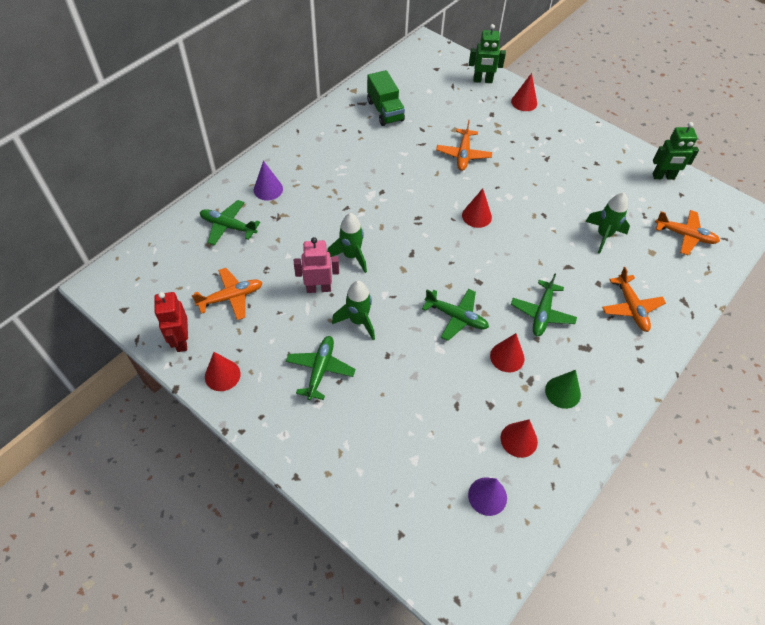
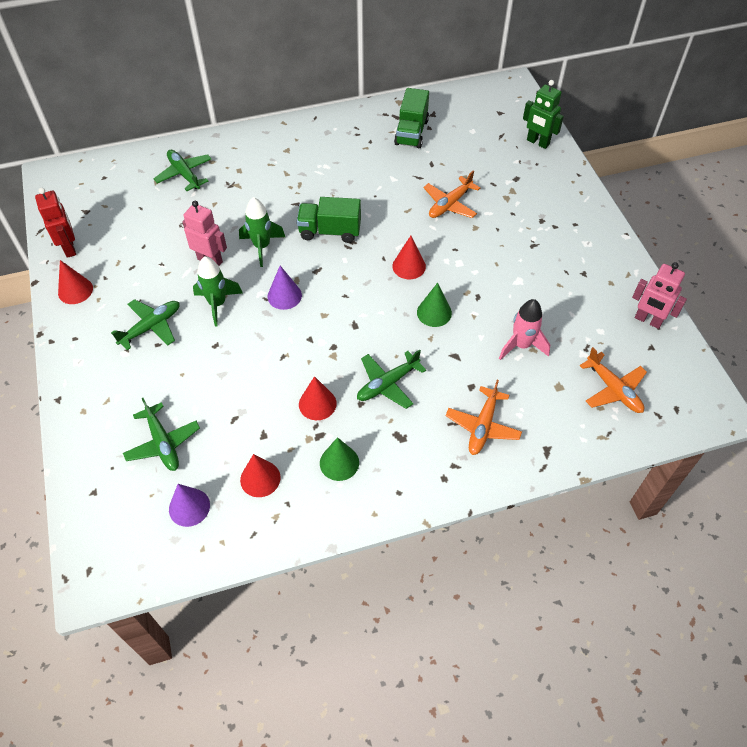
camera: 35 degrees right, 0 degrees up
(181, 341) = (69, 248): red robot -> red robot turned 135 degrees clockwise
(231, 297) = (135, 233): orange plane -> none
(268, 189) = (244, 157): purple cone -> purple cone (284, 296)
(393, 217) = (330, 231): none -> green truck
(456, 317) = (304, 345): green plane -> green plane (163, 443)
(524, 102) = (562, 181): red cone -> none
(525, 242) = (434, 312): none -> green cone
(603, 235) = (521, 345): green rocket -> pink rocket
(663, 177) = (648, 320): green robot -> pink robot

